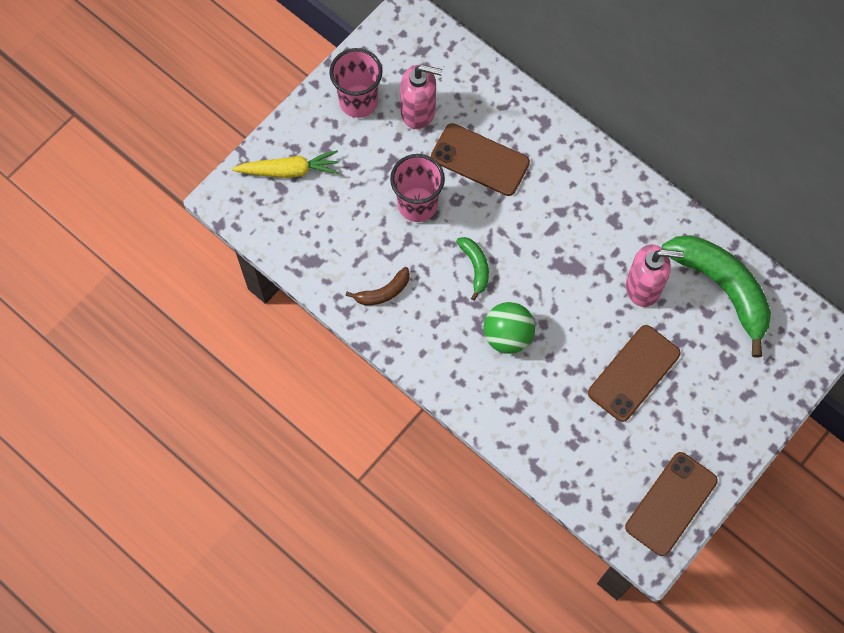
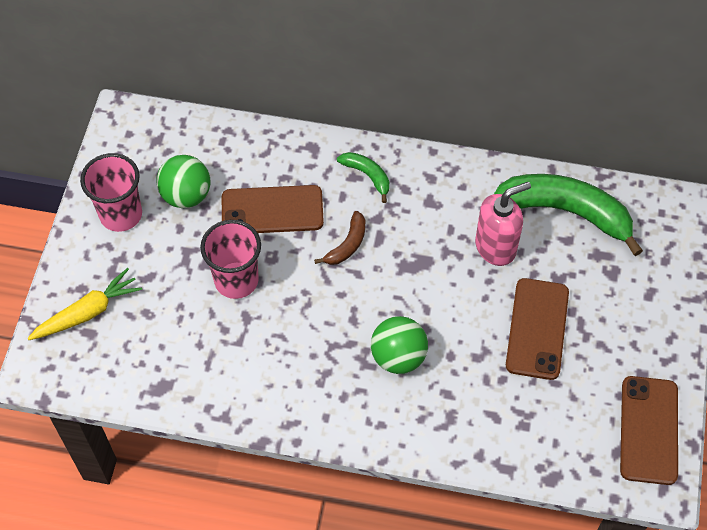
camera: 30 degrees left, 10 degrees down
(383, 292) = (252, 379): brown banana -> brown banana (347, 245)
(418, 111) = (186, 195): pink soap dispenser -> green ball
(475, 267) = (328, 309): green banana -> green banana (367, 176)

